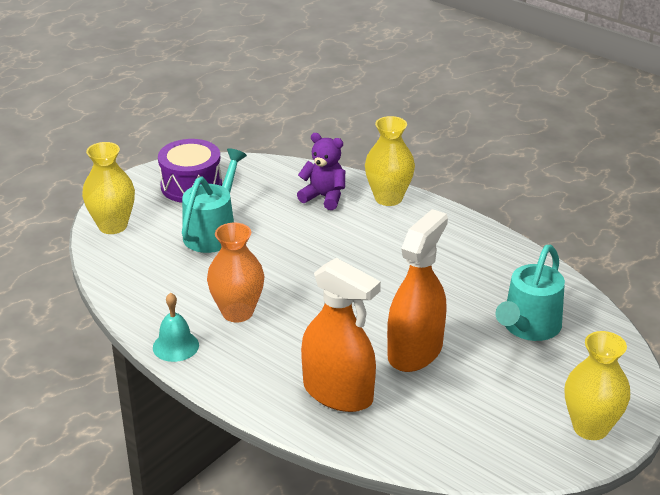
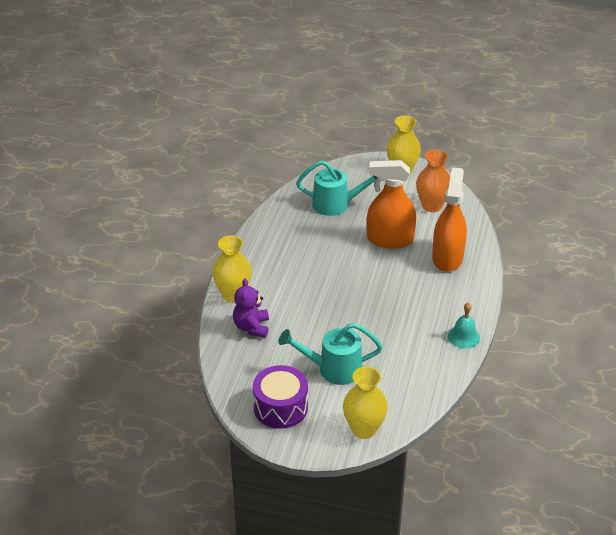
camera: 115 degrees left, 5 degrees up
(237, 312) = (411, 322): orange vase -> orange vase (431, 206)

